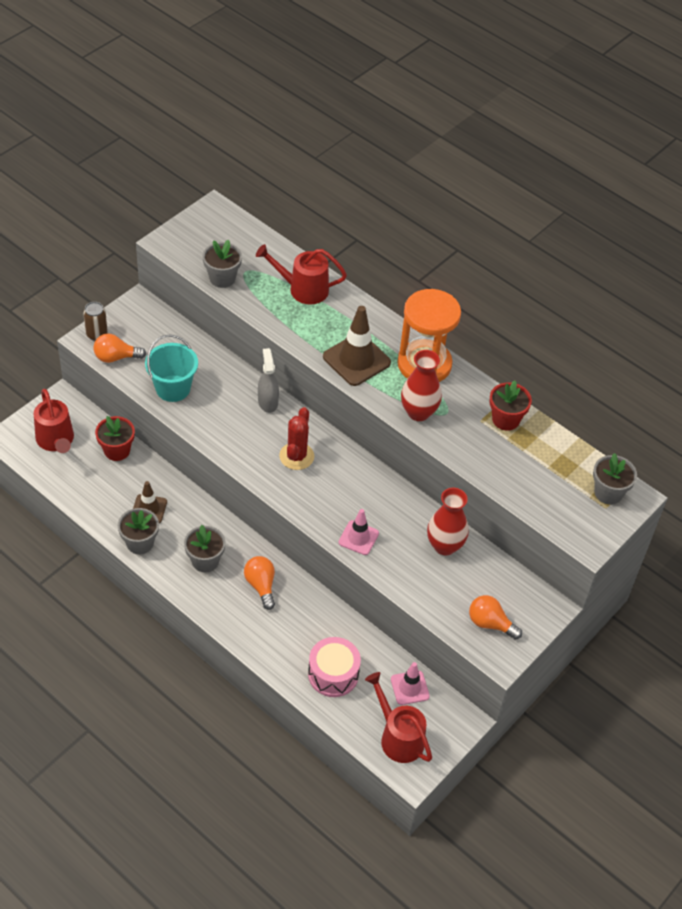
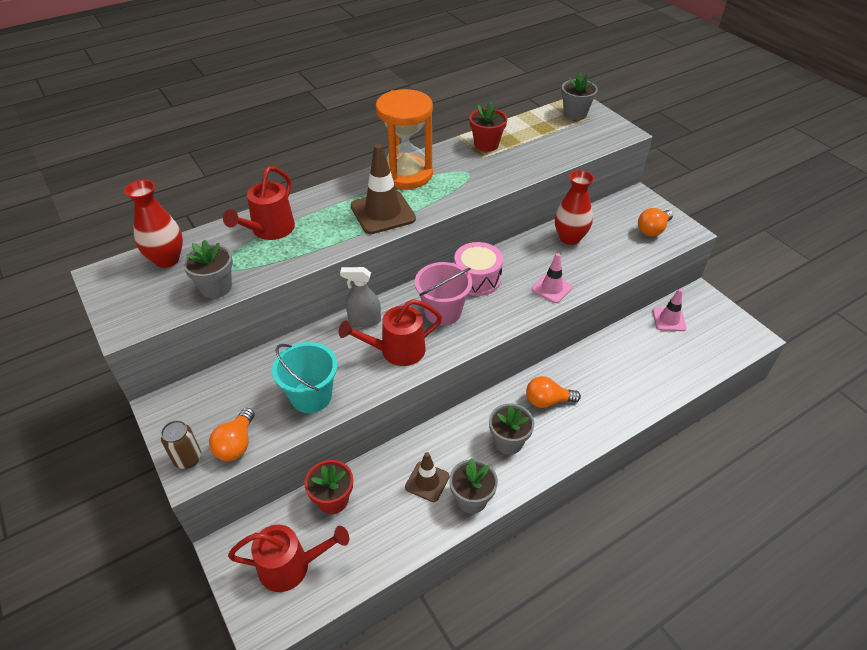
camera: 70 degrees left, 5 degrees down
(296, 456) = (443, 312): red cactus -> pink bucket
(333, 674) = (653, 367): pink drum -> pink drum (477, 279)
(398, 737) = (718, 337): red watering can -> red watering can (396, 351)
(418, 412) = (462, 188): red vase -> red vase (167, 259)

